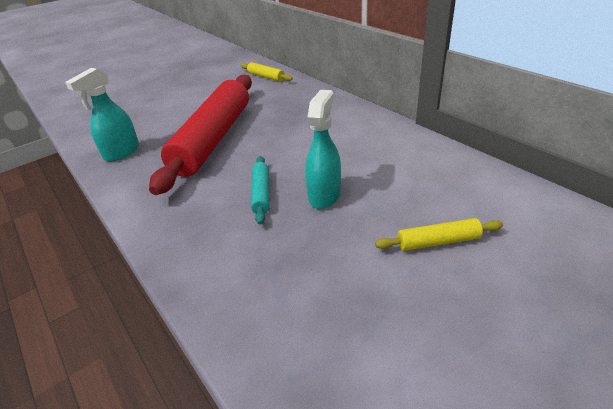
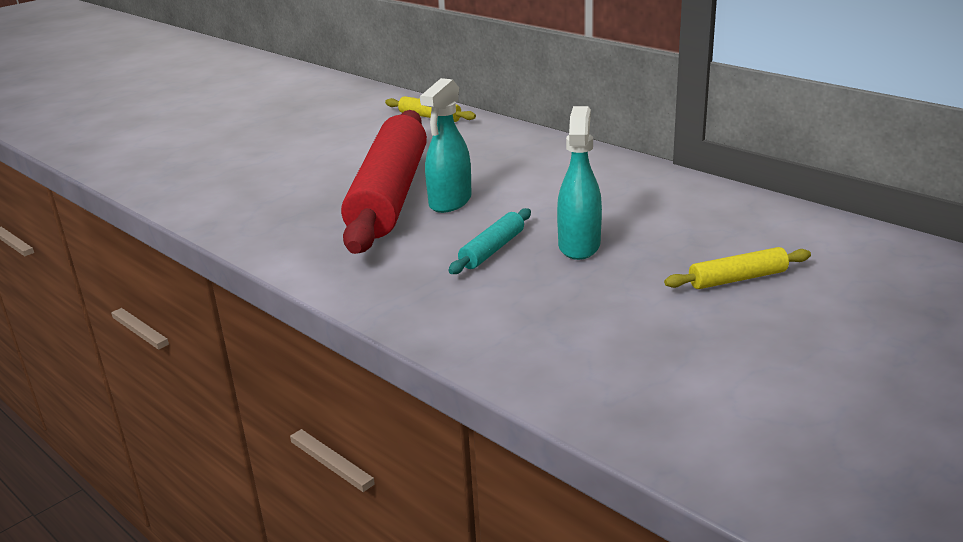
camera: 10 degrees left, 10 degrees down
(121, 153) = (256, 219): turquoise spray bottle -> turquoise spray bottle (450, 202)
(261, 193) = (492, 250): turquoise rolling pin -> turquoise rolling pin turned 45 degrees clockwise

